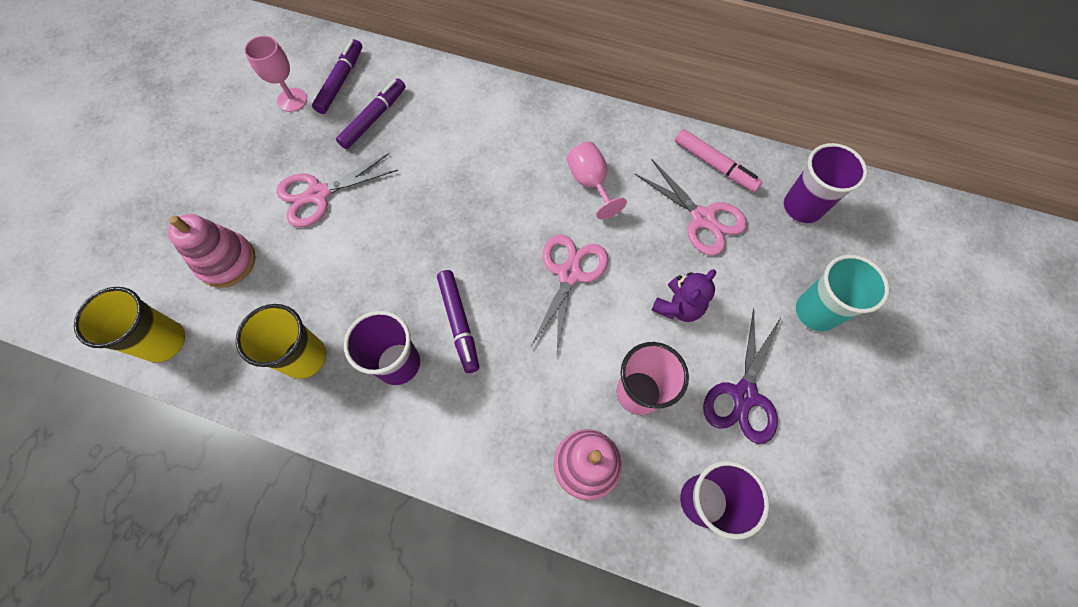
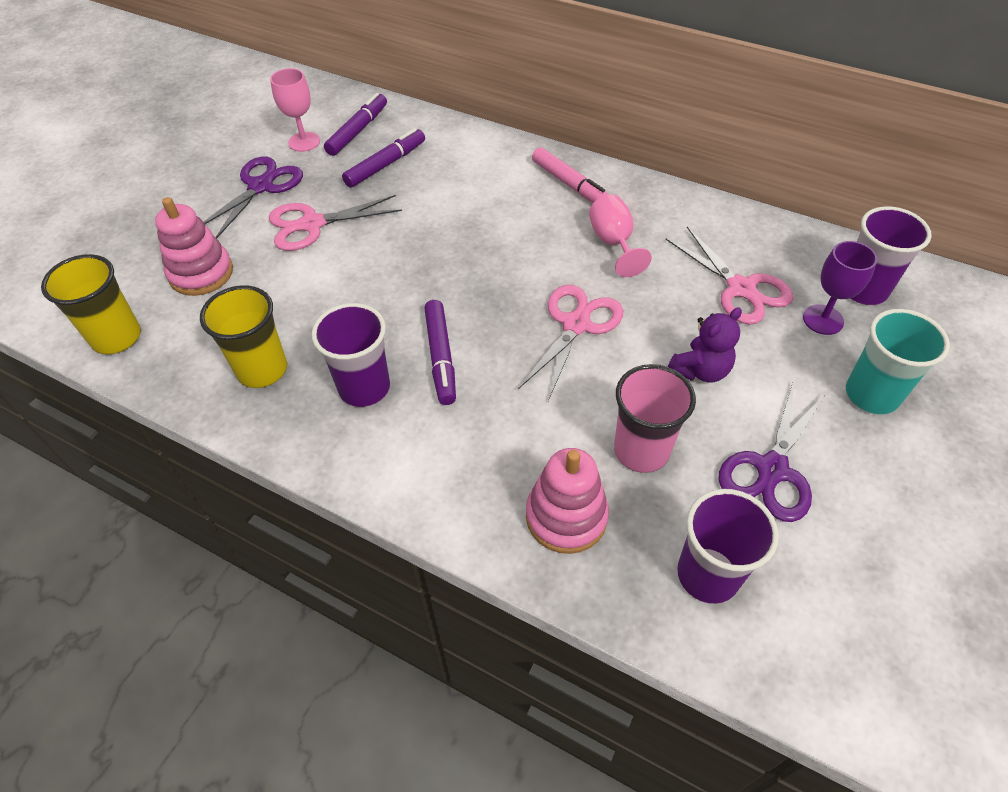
camera: 10 degrees right, 15 degrees down
(262, 157) = (261, 186): none -> purple scissors
(715, 165) = (761, 240): pink marker -> pink marker (570, 185)
(772, 242) = (823, 320): none -> purple goblet

